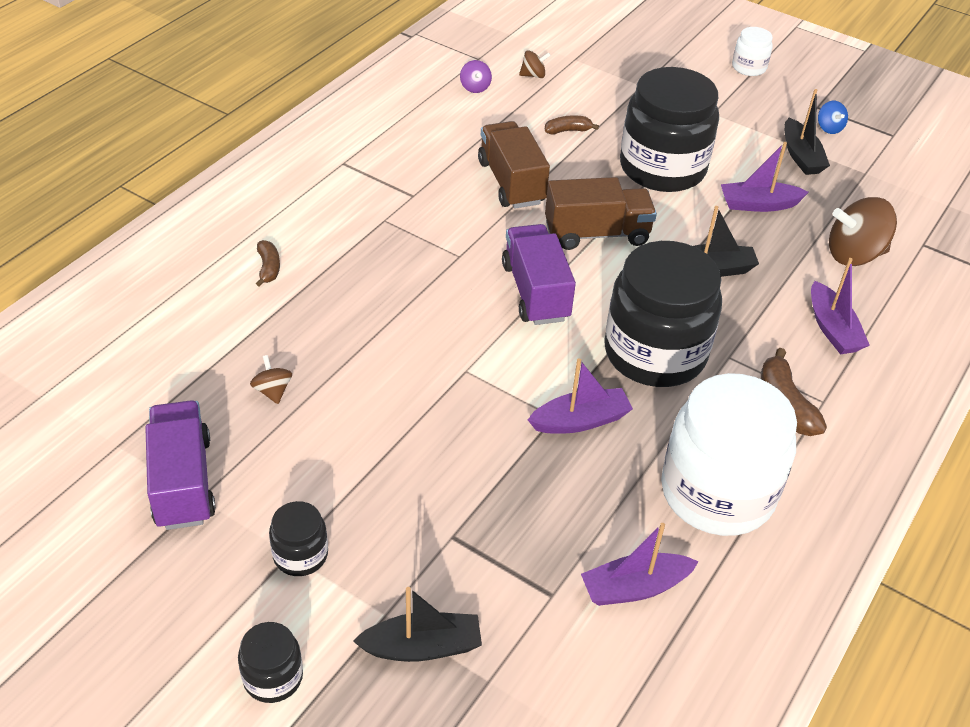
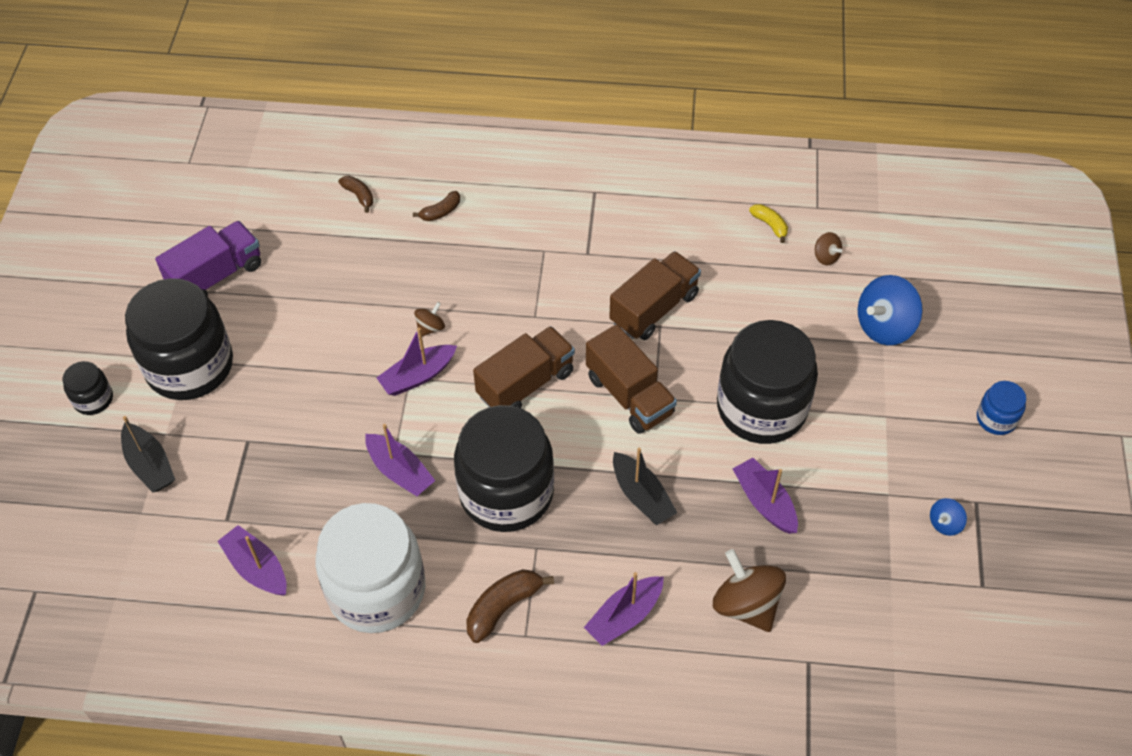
camera: 65 degrees right, 10 degrees up
(273, 391) = (321, 278): brown spinning top -> brown spinning top (430, 327)
(300, 555) = (190, 366): black jar -> black jar, size x2.24
(469, 363) = (418, 376): none -> purple boat
(475, 87) = (770, 225): purple spinning top -> yellow banana
(535, 292) = (525, 384): purple truck -> brown truck
(568, 130) = (761, 317): brown banana -> brown banana (359, 196)
(626, 78) = (884, 326): none -> blue spinning top
(749, 67) = (996, 419): white jar -> blue jar
(801, 156) = (873, 513): black boat -> none

